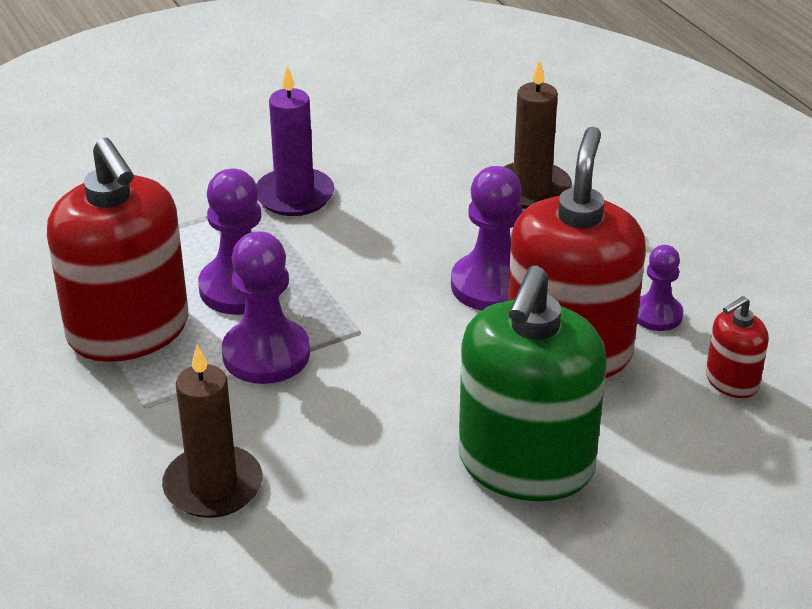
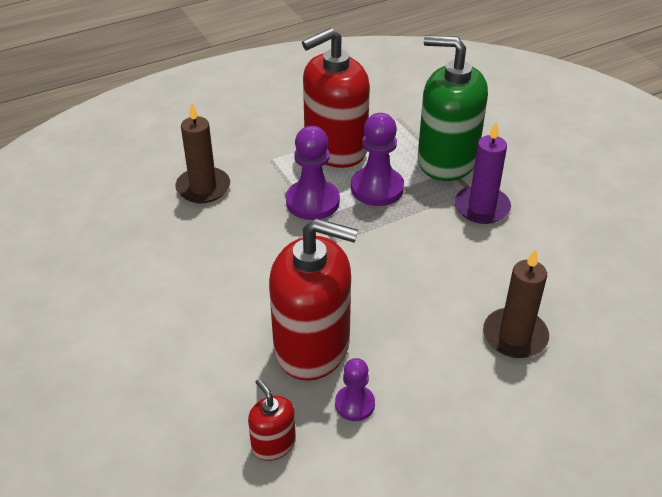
camera: 90 degrees right, 5 degrees up
(492, 285) = (386, 307): purple pawn -> none
(526, 464) = (200, 317): green soap dispenser -> green soap dispenser (447, 160)

